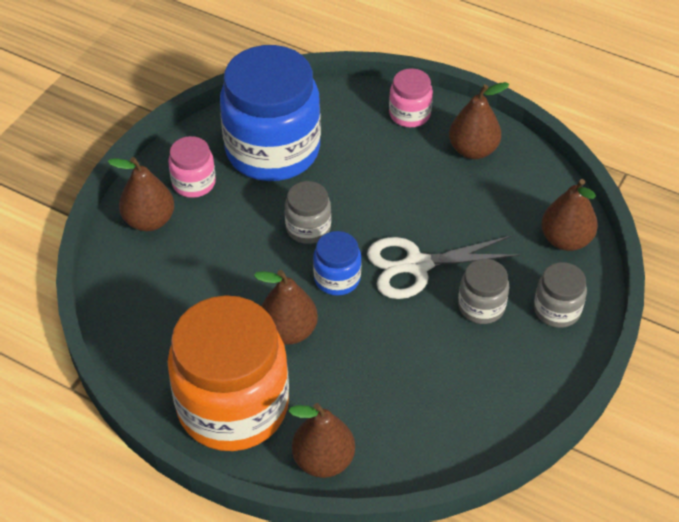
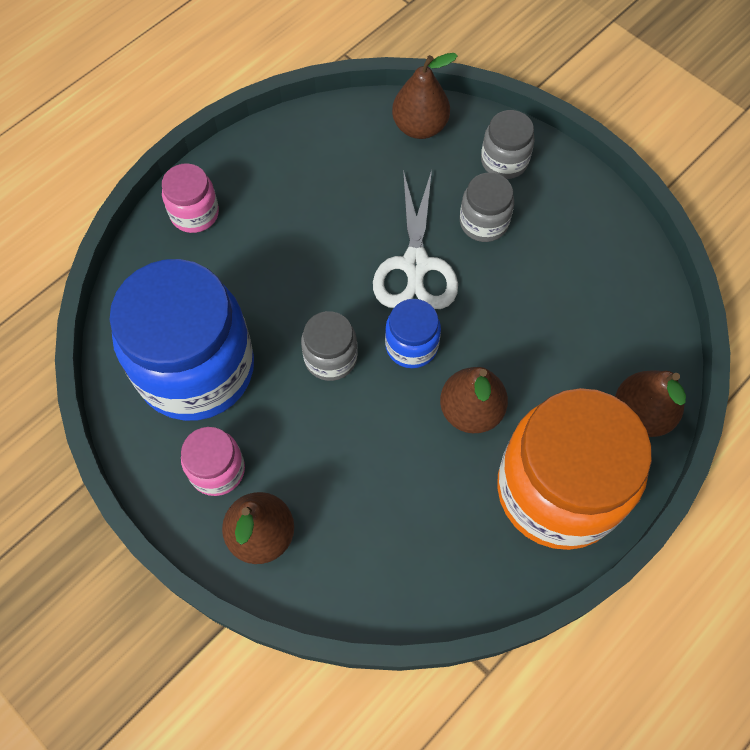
camera: 75 degrees left, 15 degrees up
(473, 150) = (271, 169): brown pear -> none

